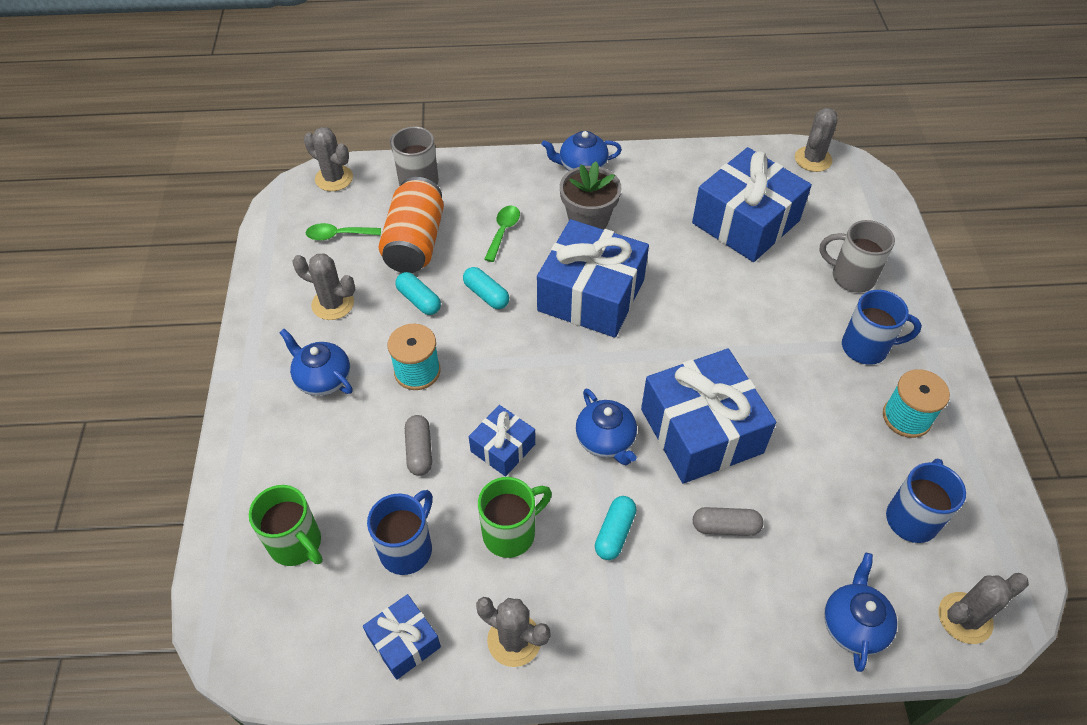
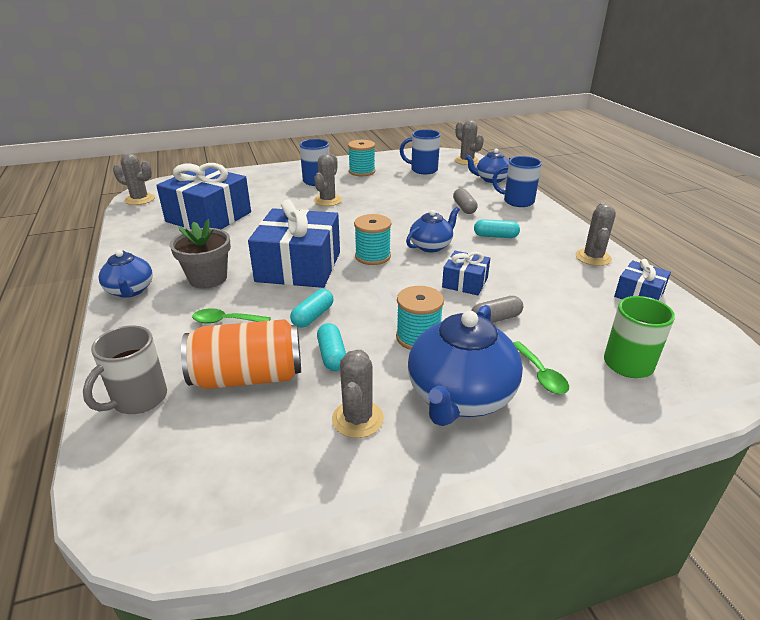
camera: 105 degrees left, 20 degrees down
(323, 379) = (460, 396): blue teapot -> blue teapot, size x1.73
(334, 178) = (119, 490): grey cactus -> grey cactus (327, 200)
(338, 235) = (241, 448): green spoon -> green spoon (540, 374)
(407, 548) = (577, 307): blue mug -> blue mug (517, 201)
(419, 300) = (332, 355): turquoise capsule -> turquoise capsule turned 45 degrees counterclockwise
(511, 533) = (527, 269): green mug -> none
(595, 369) = (373, 256): none -> turquoise spool
(701, 431) = (403, 218): blue gift -> none
(851, 277) = (259, 185): grey mug -> none

